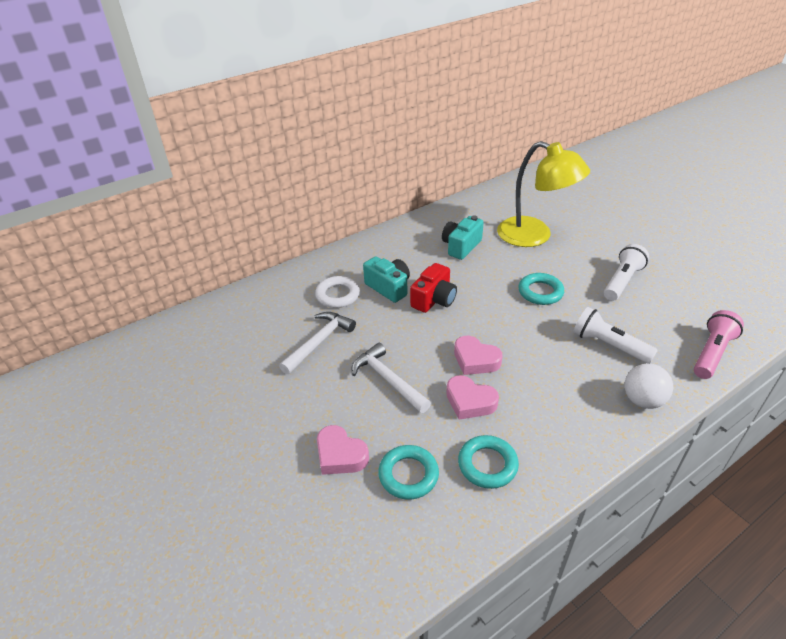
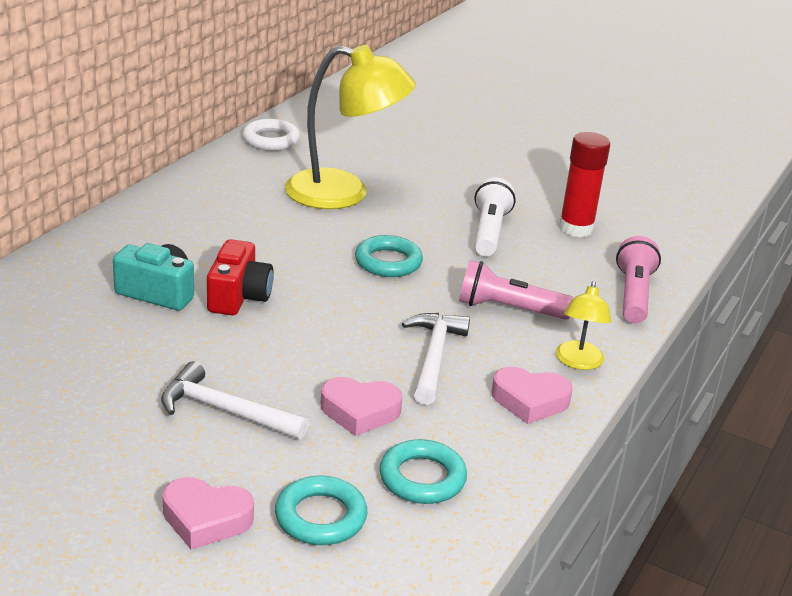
camera: 30 degrees left, 10 degrees down
(319, 342) = (84, 385): white hammer -> white hammer (433, 357)
(338, 295) = (78, 317): white ring -> white ring (271, 140)
(461, 246) = (242, 221): turquoise camera -> none
(475, 360) = (341, 360): pink heart -> pink heart (530, 401)
(609, 345) = (508, 309): white flashlight -> pink flashlight
(642, 400) = (578, 362): white ball -> yellow lamp
(689, 289) = (576, 228): none -> red glue stick

